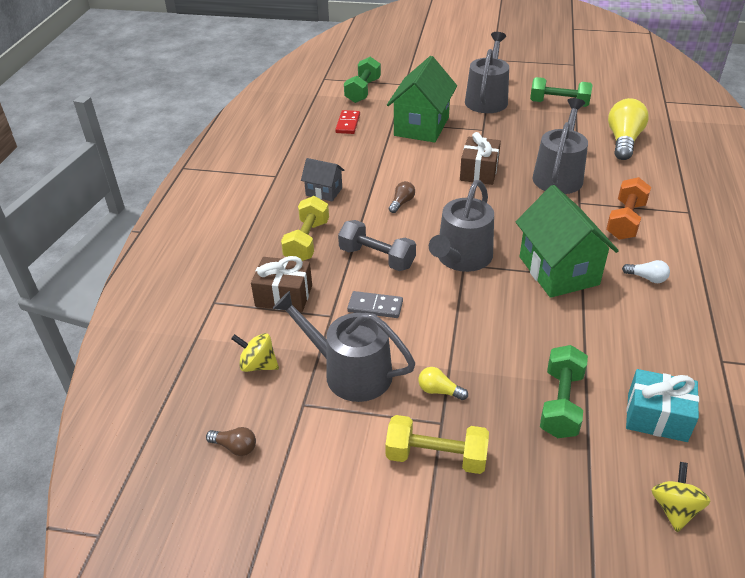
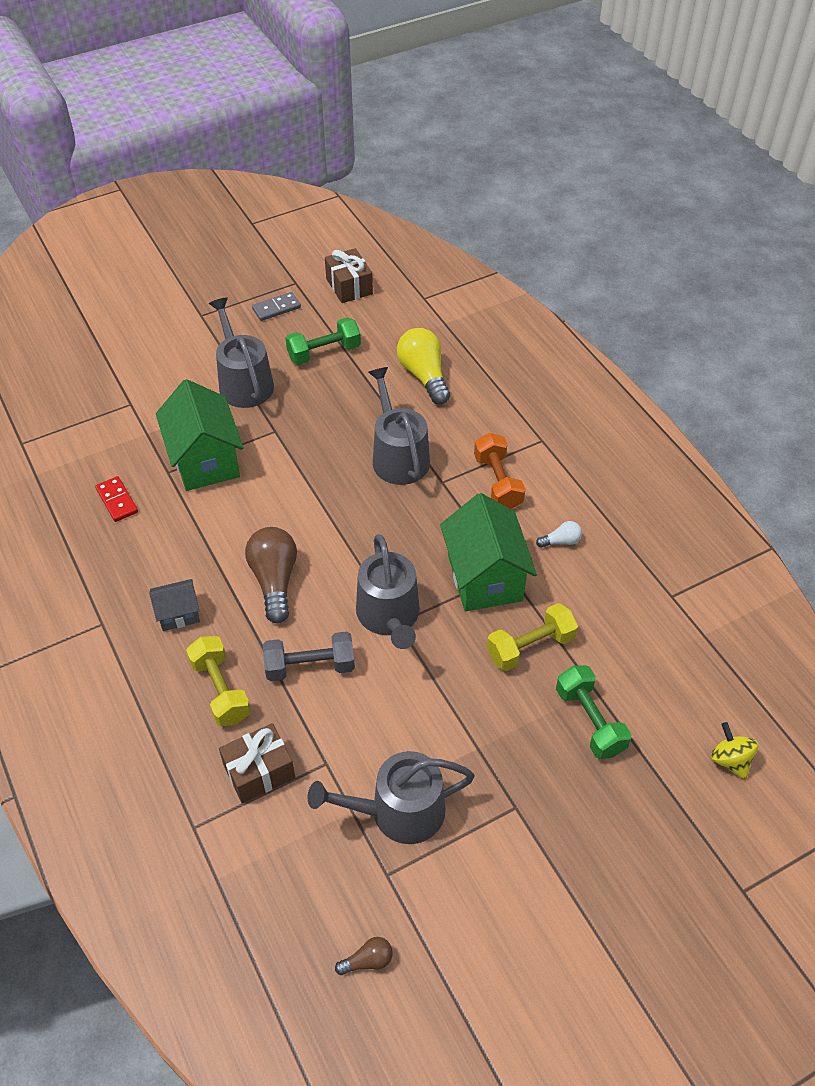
camera: 40 degrees left, 10 degrees up
(258, 365) = (308, 865): yellow spinning top -> none
(363, 91) = (89, 439): green dumbbell -> none
(375, 307) = (358, 725): grey domino -> grey domino (276, 308)
(402, 203) = (274, 581): brown light bulb -> brown light bulb, size x2.09
(436, 457) = (538, 842): yellow dumbbell -> yellow dumbbell (530, 647)
(439, 391) = (488, 777): yellow light bulb -> none
(479, 171) = (318, 494): brown gift -> brown gift (349, 286)
(558, 270) = (485, 578): green house -> green house turned 45 degrees clockwise
(657, 417) = (664, 684): turquoise gift -> none

